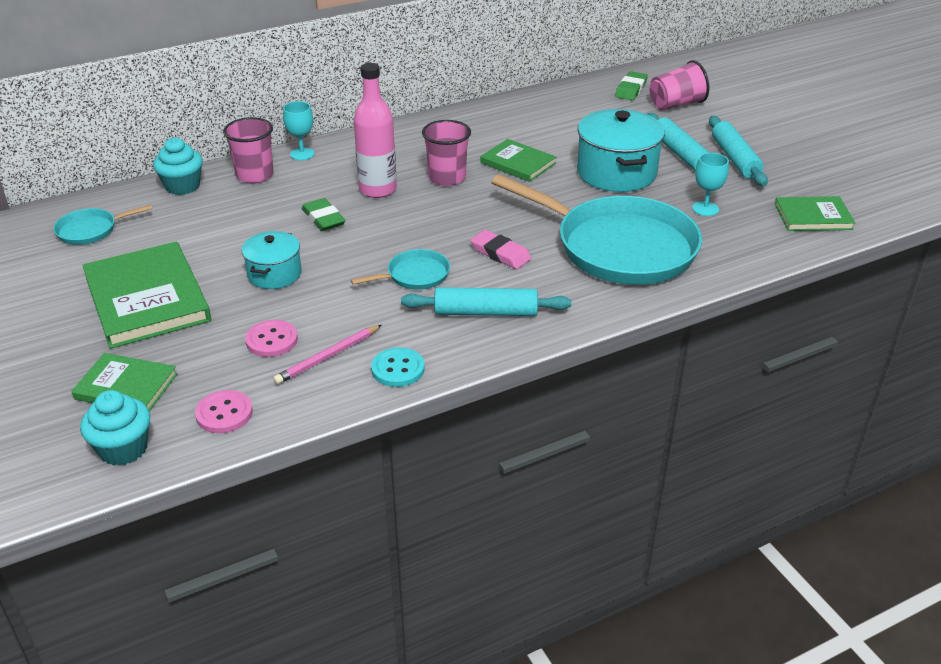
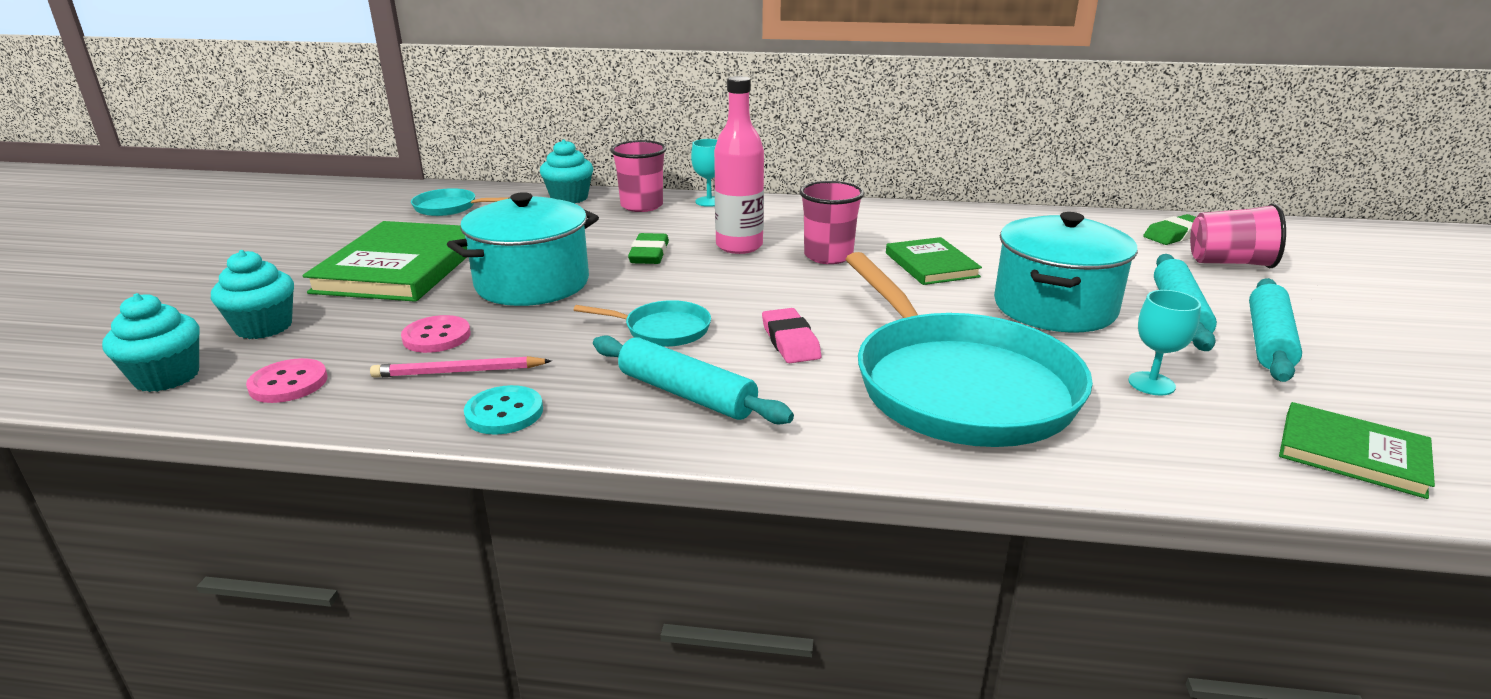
camera: 35 degrees right, 10 degrees down
(126, 386) = (264, 327): green book -> turquoise cupcake
(274, 274) = (532, 283): turquoise pot -> turquoise pot, size x1.71

